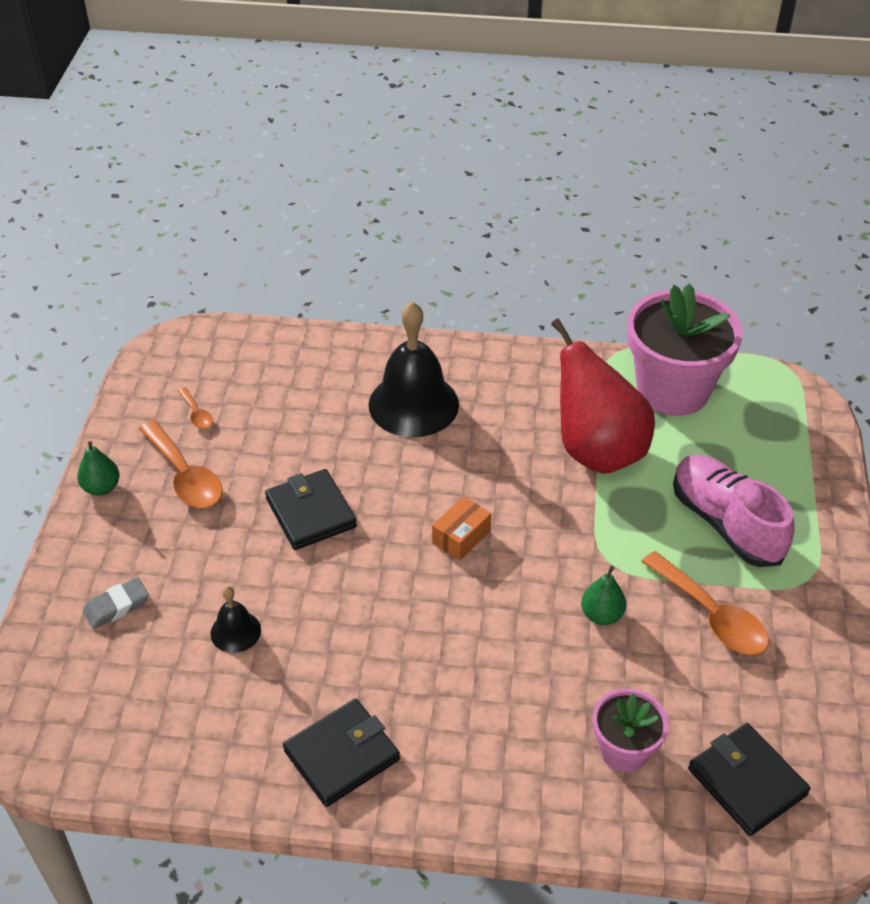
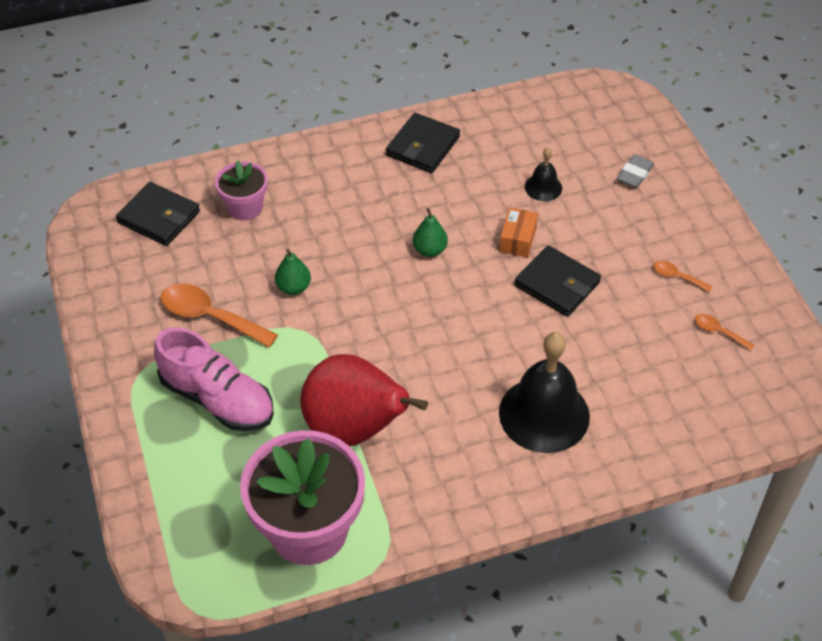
camera: 155 degrees right, 5 degrees up
(101, 487) = (728, 245): green pear -> green pear (430, 250)
(184, 476) = (677, 277): orange spoon -> orange spoon, size x0.49
(461, 537) = (429, 308): orange box -> orange box (517, 240)

